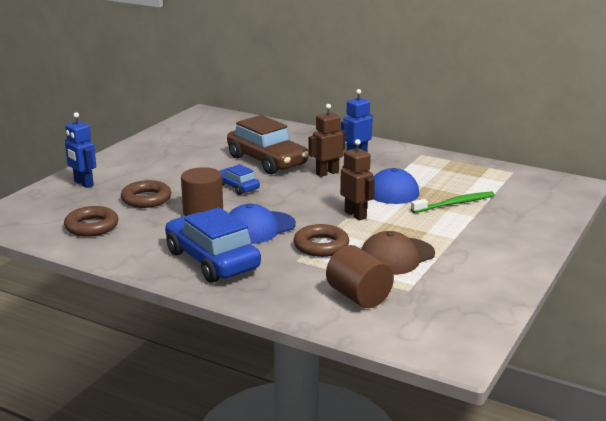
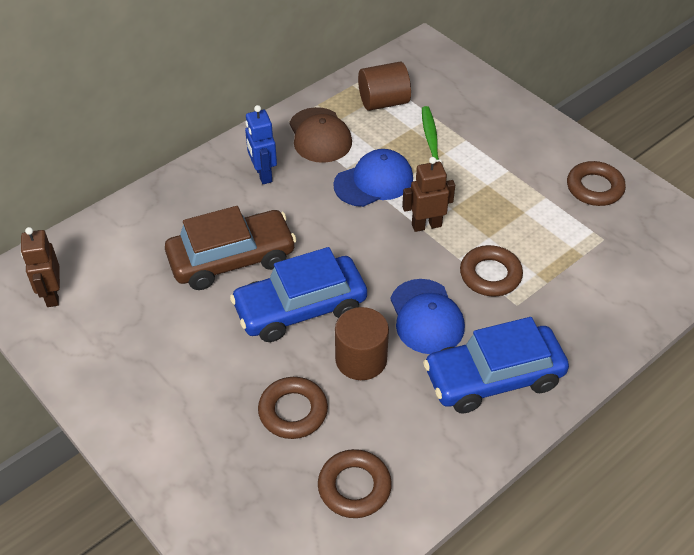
camera: 70 degrees left, 25 degrees up
(83, 183) = (202, 479): blue robot -> none
(237, 187) = (300, 308): blue car -> blue car, size x1.96
(327, 173) = (300, 215): brown robot -> brown robot (52, 295)
(359, 297) = (607, 278): brown cylinder -> brown cylinder (383, 102)
(396, 256) = (534, 225): brown cap -> brown cap (320, 135)
(473, 279) = (594, 188): none -> brown ring

